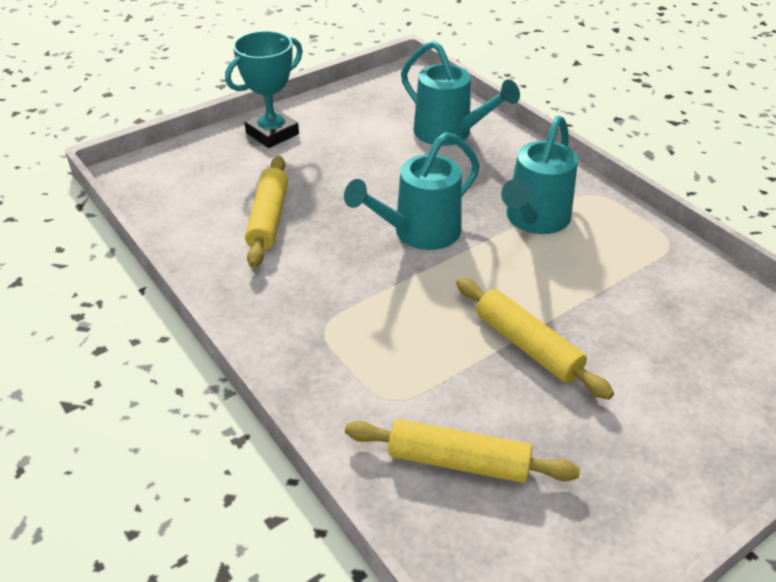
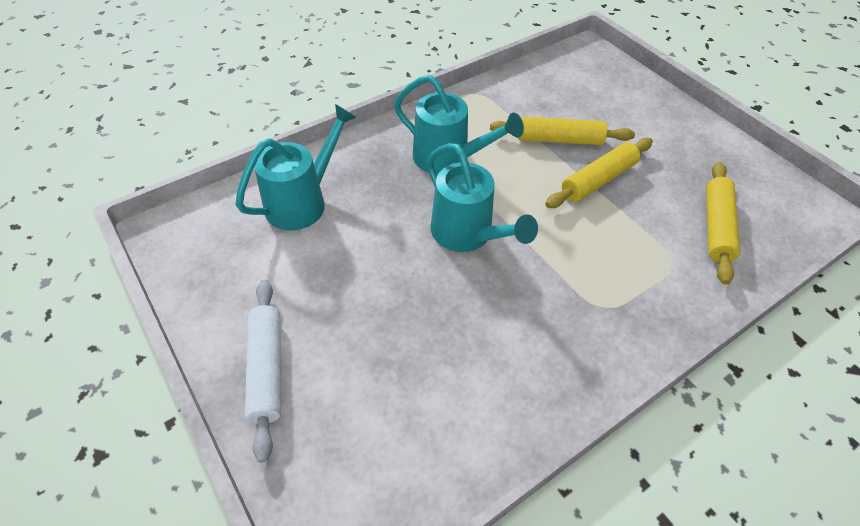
camera: 90 degrees left, 10 degrees up
(268, 219) = (445, 362): yellow rolling pin -> yellow rolling pin (559, 140)
(272, 133) = (266, 369): turquoise trophy -> white rolling pin

